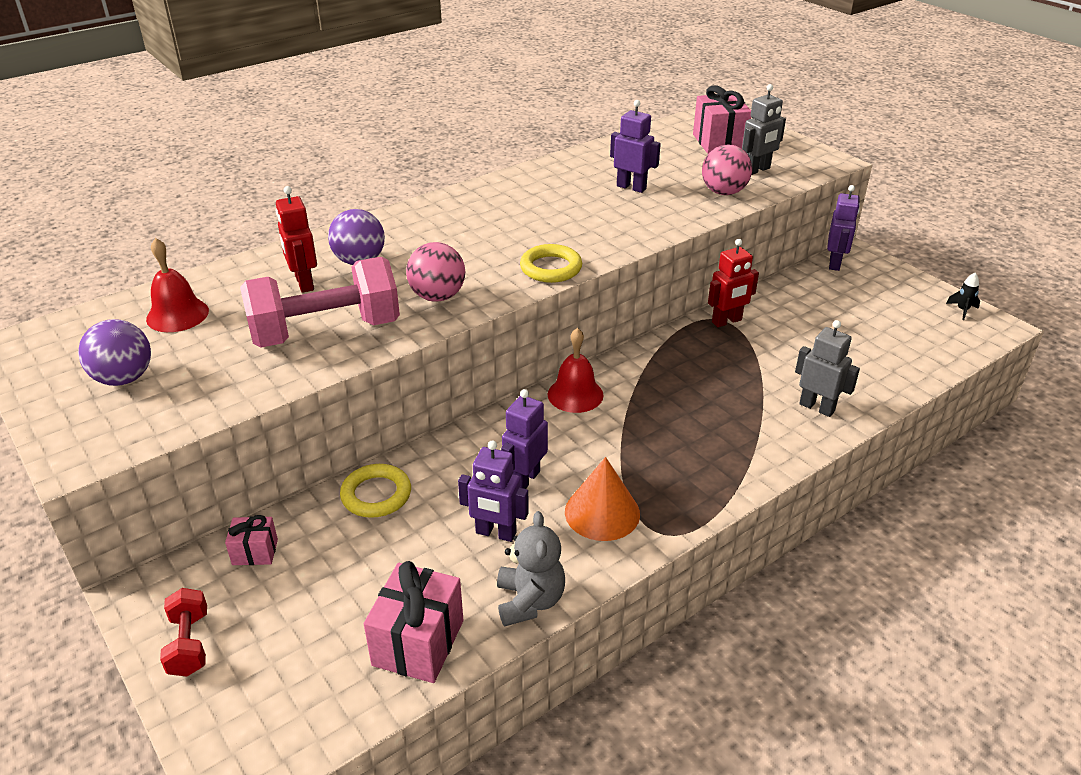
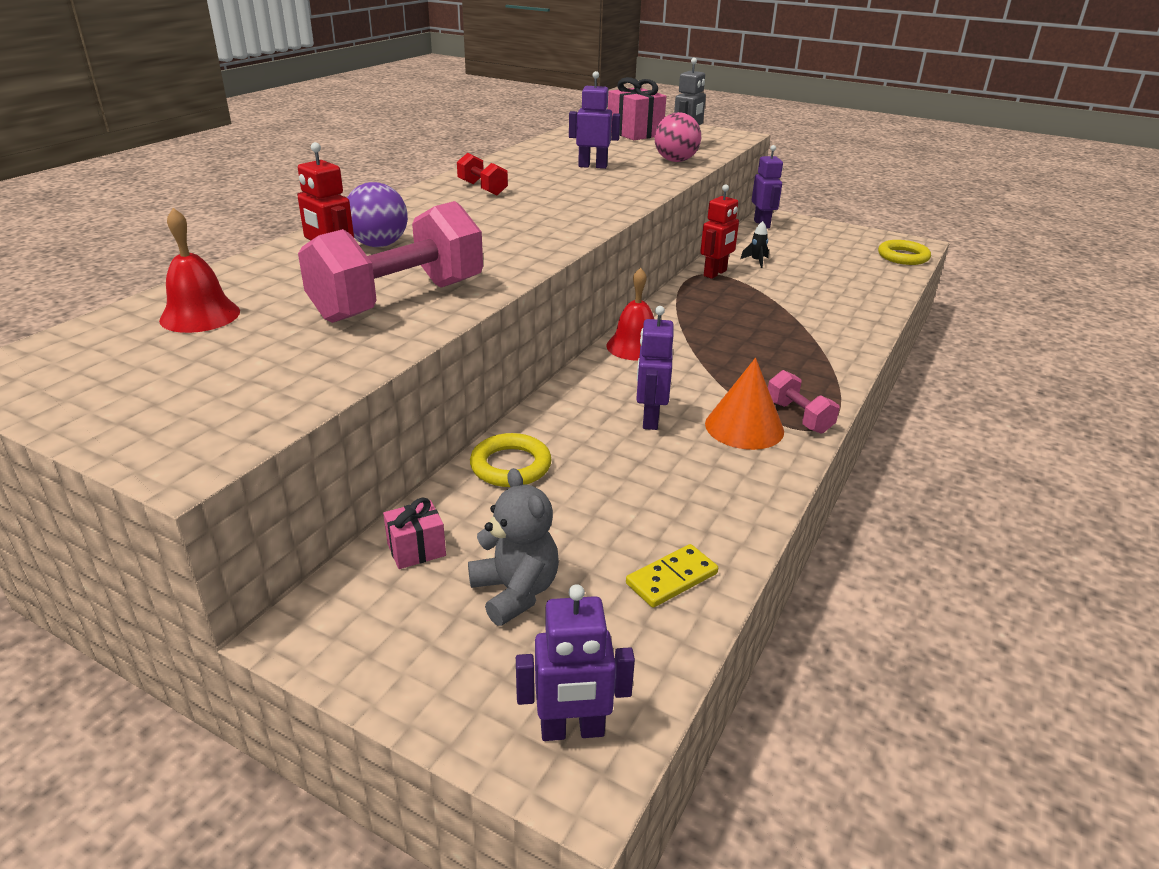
camera: 25 degrees left, 5 degrees down
(124, 378) = (182, 379): purple ball -> none
(189, 644) = (410, 660): red dumbbell -> red dumbbell (482, 188)
(418, 643) = (671, 578): pink gift -> yellow domino
(437, 296) = (492, 258): pink ball -> none
(495, 533) = (662, 467): purple robot -> purple robot (572, 730)
(529, 601) = (746, 512): grey teddy bear -> grey teddy bear (515, 592)
(551, 268) = (581, 224): yellow ring -> yellow ring (903, 256)
(662, 516) = (798, 417): none -> pink dumbbell
(817, 407) = (843, 316): grey robot -> none
(962, 310) = (883, 238): black rocket -> black rocket (756, 261)

